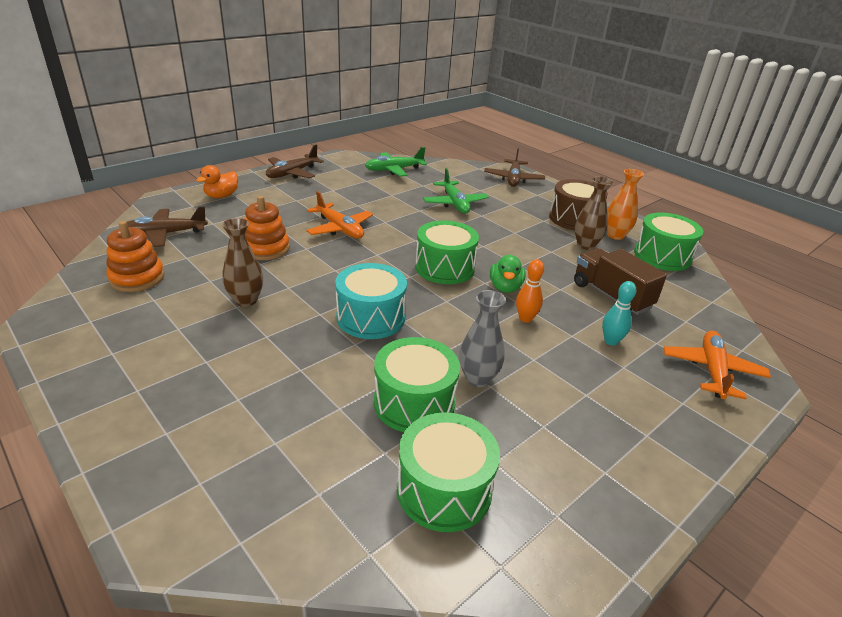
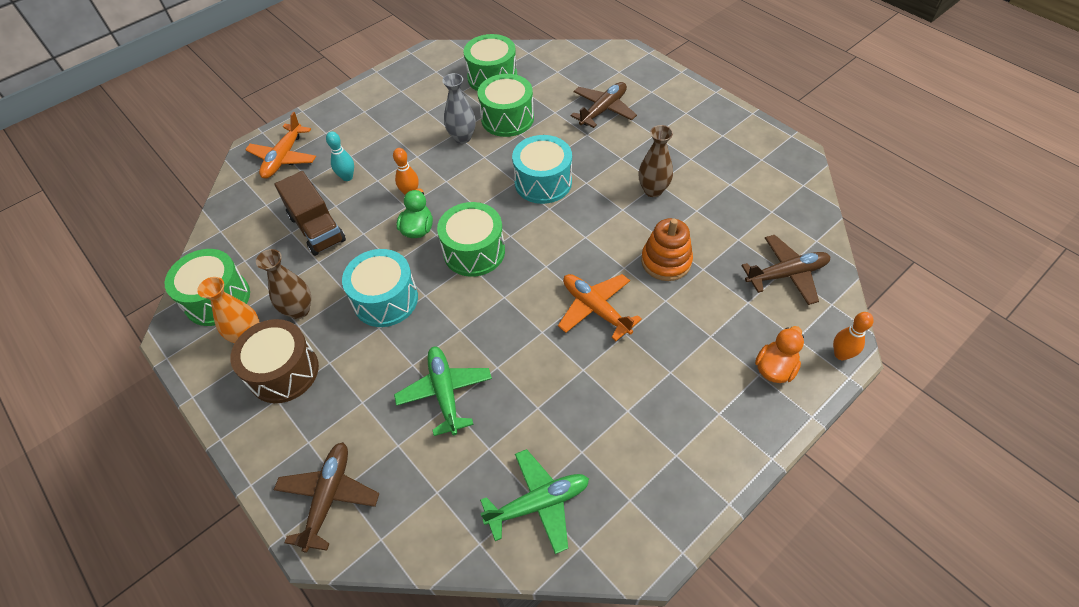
camera: 175 degrees left, 20 degrees up
(137, 278) = (762, 206): orange stacking toy -> none
(168, 197) = (841, 354): none -> orange bowling pin
(292, 173) = (706, 460): brown plane -> brown plane (603, 110)
(516, 245) = (385, 299): none -> turquoise drum

